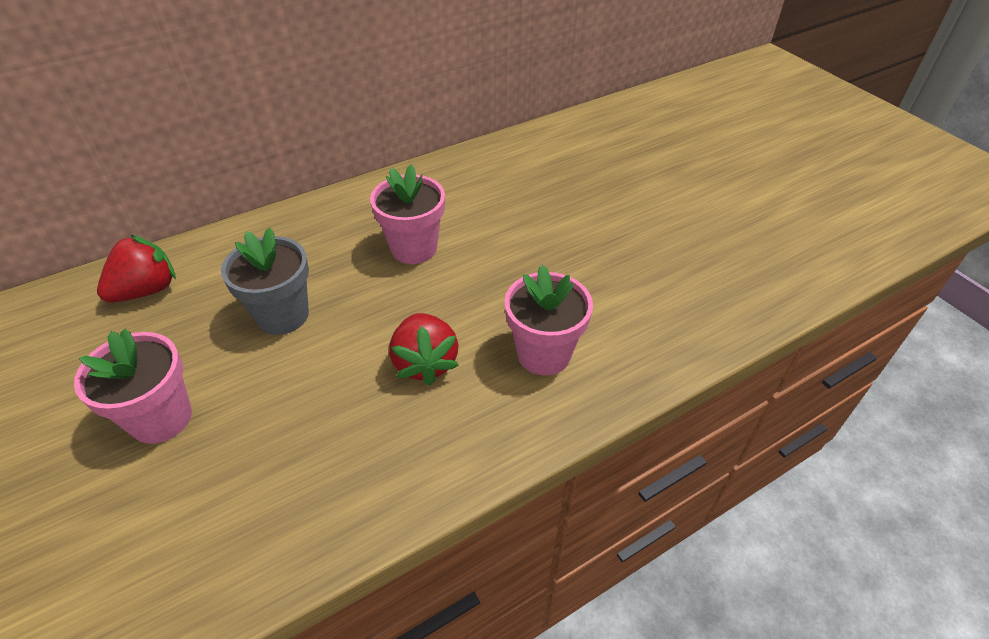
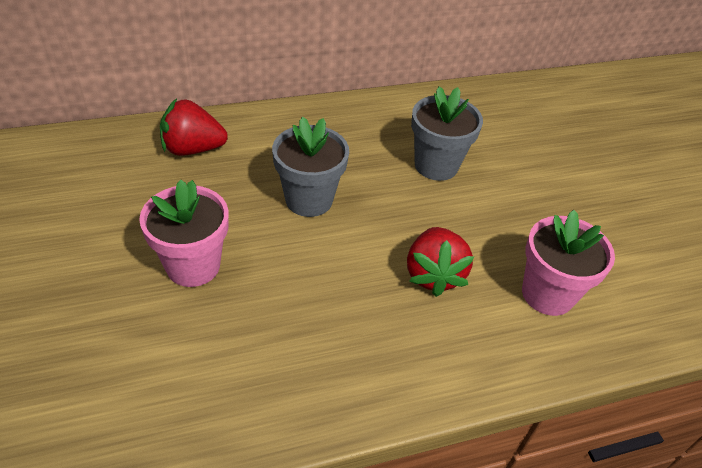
camera: 10 degrees right, 0 degrees up
(147, 290) = (193, 149): red strawberry -> red strawberry turned 150 degrees counterclockwise
(414, 248) = (436, 165): pink flower pot -> grey flower pot

